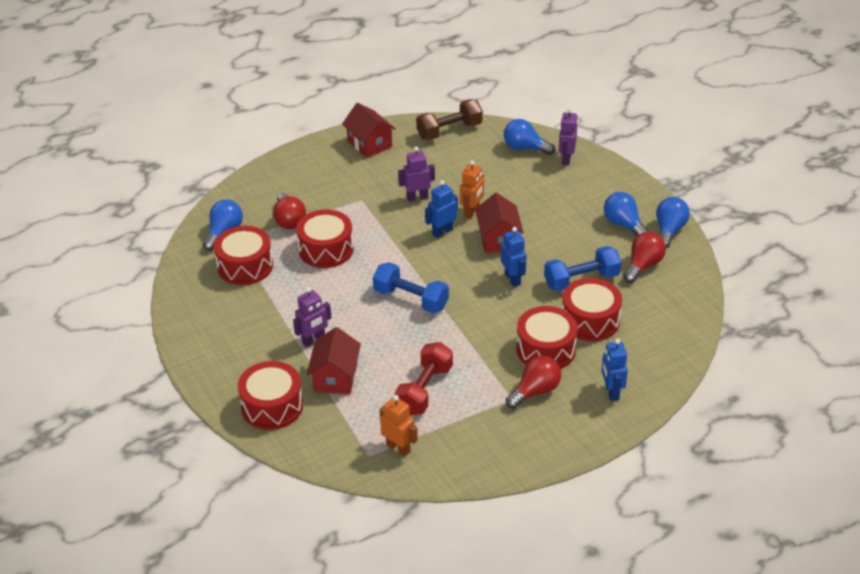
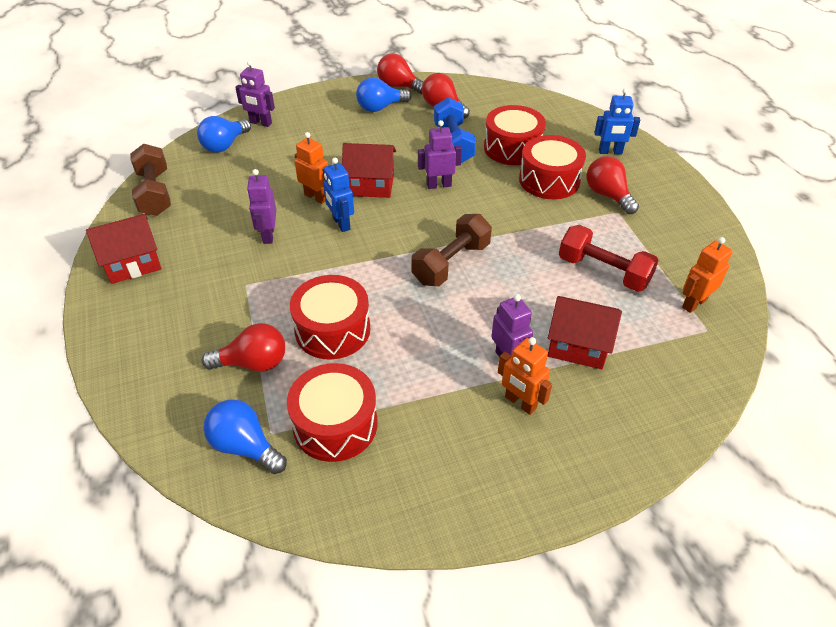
camera: 80 degrees left, 5 degrees up
(272, 406) = (628, 416): red drum -> none
(275, 349) = (520, 403): none -> orange robot
(411, 299) = (451, 263): blue dumbbell -> brown dumbbell
(513, 279) = (439, 185): blue robot -> purple robot
(669, 230) = (399, 86): blue light bulb -> red light bulb

